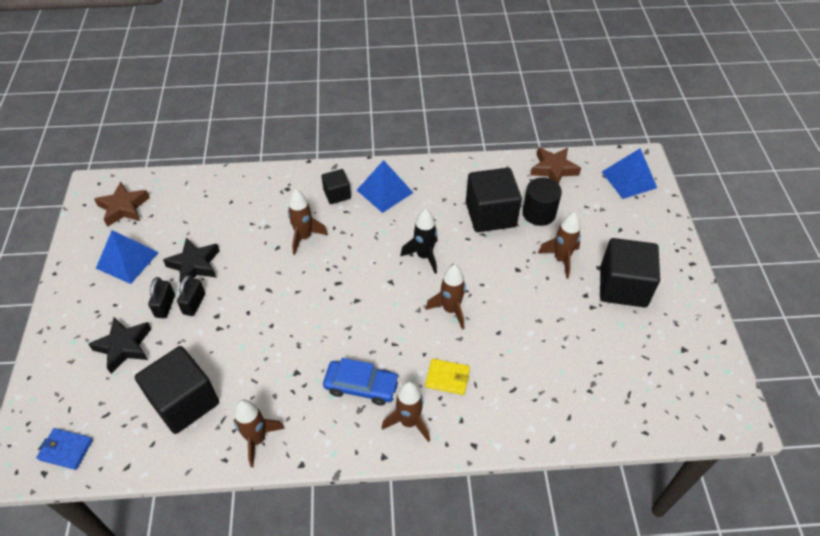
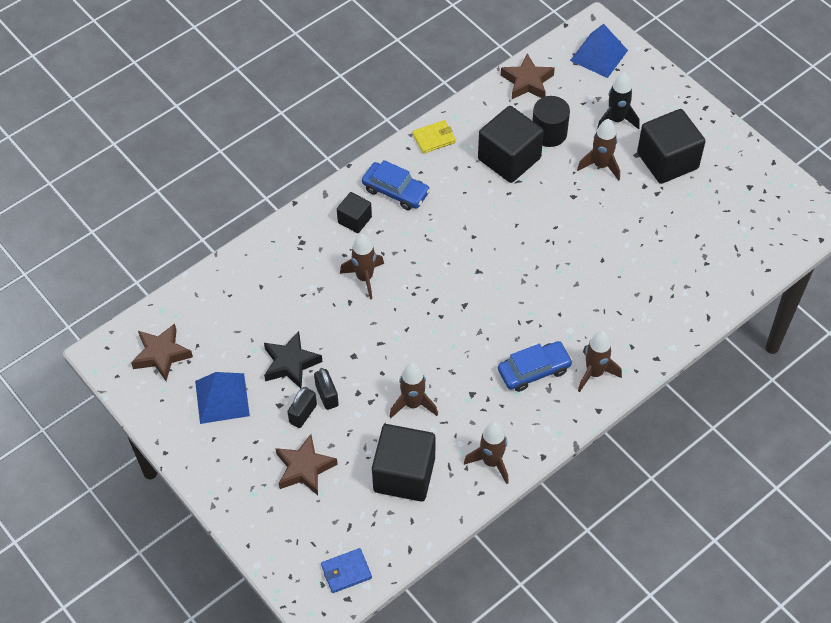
camera: 35 degrees left, 5 degrees up
(124, 347) = (304, 468): black star -> brown star
(165, 306) = (303, 414): black padlock -> black padlock turned 60 degrees clockwise
(384, 191) = (395, 191): blue pyramid -> blue car
(424, 256) = (486, 231): black rocket -> black rocket (616, 120)
(447, 378) = (594, 321): yellow wallet -> yellow wallet (434, 138)
(450, 310) = (549, 264): brown rocket -> brown rocket (413, 404)

